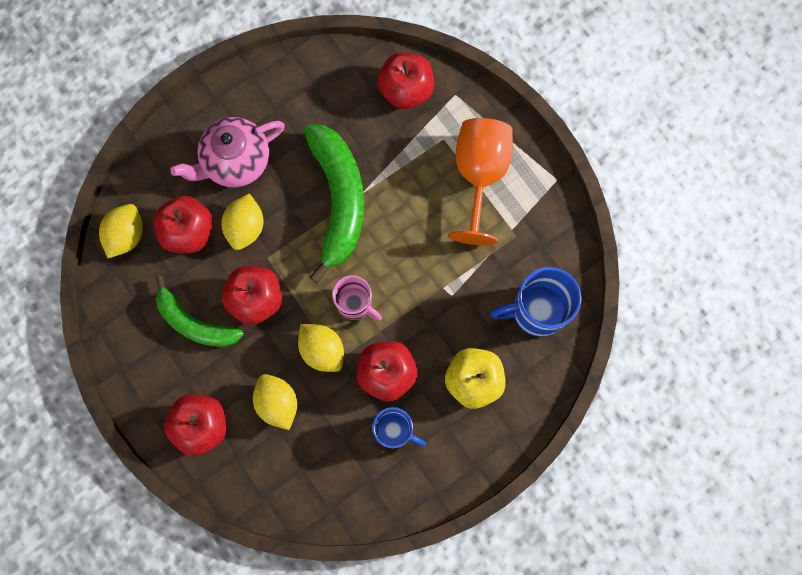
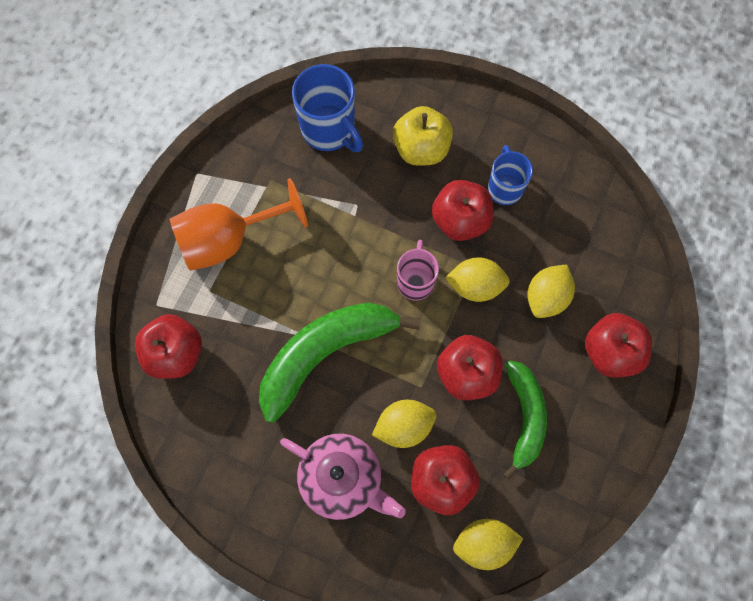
camera: 120 degrees left, 5 degrees down
(322, 350) = (475, 286): yellow lemon -> yellow lemon turned 75 degrees clockwise

